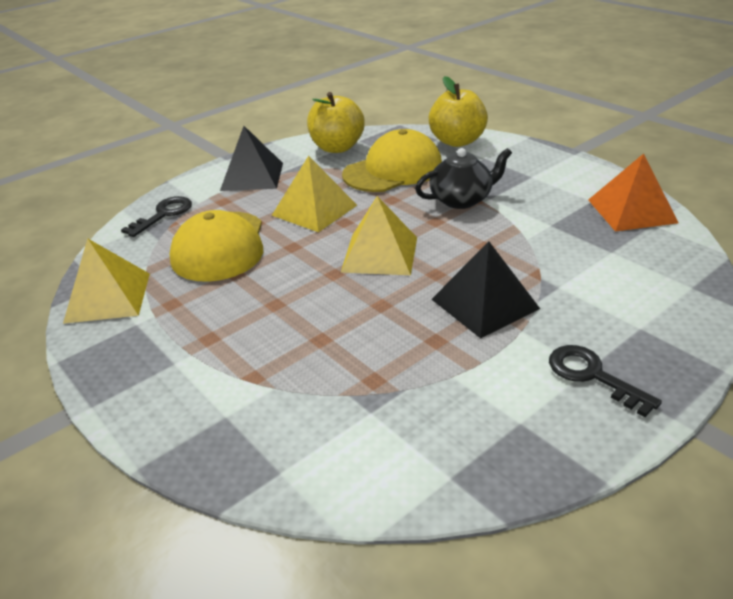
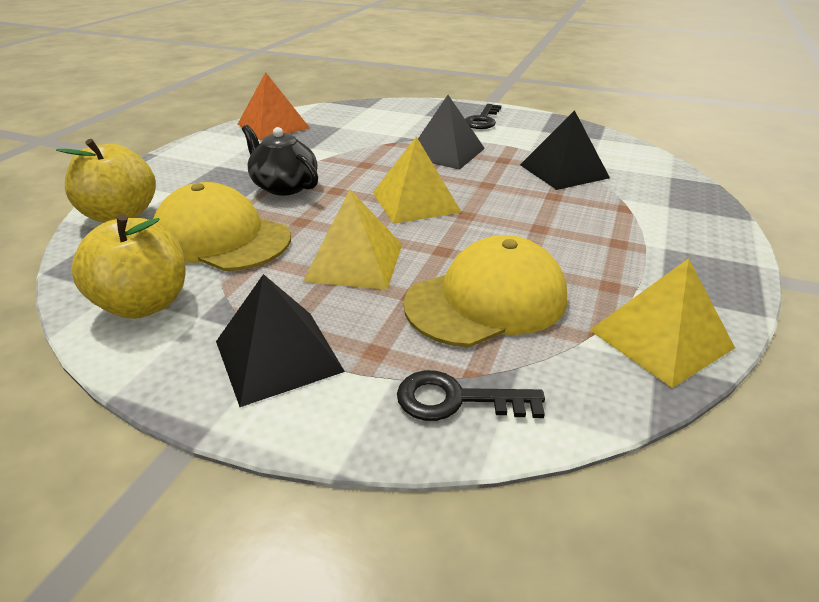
camera: 120 degrees left, 0 degrees up
(370, 375) = (563, 171): none -> black pyramid

